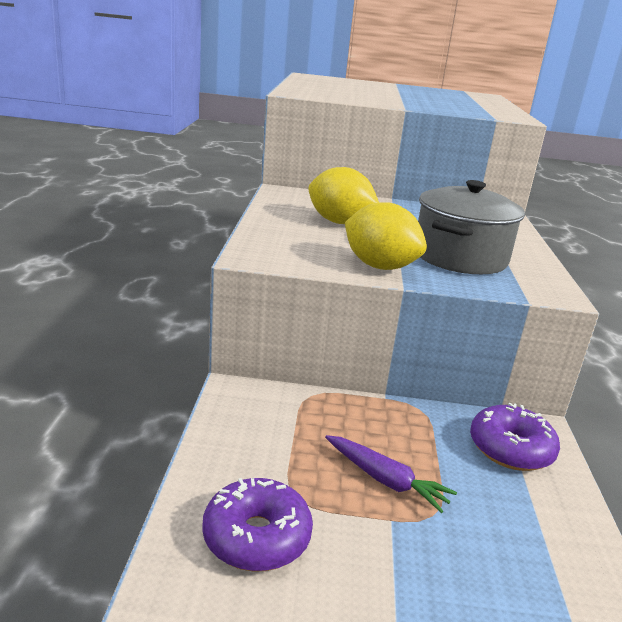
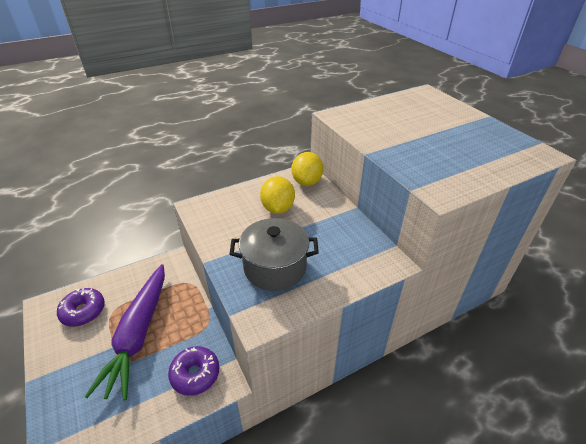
camera: 60 degrees right, 15 degrees up
(379, 266) = (224, 245): yellow lemon -> yellow lemon (307, 182)
(386, 480) = (138, 334): purple carrot -> purple carrot, size x2.21

